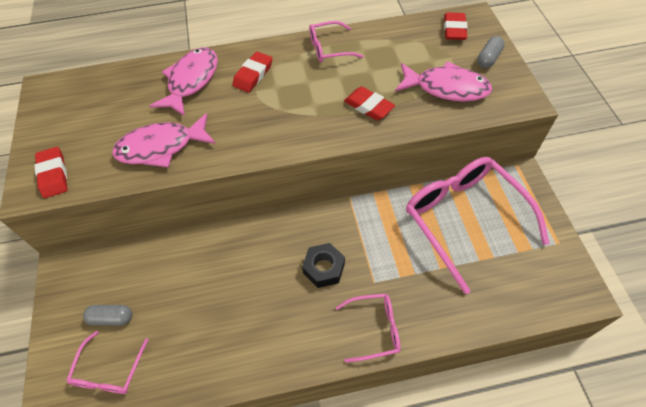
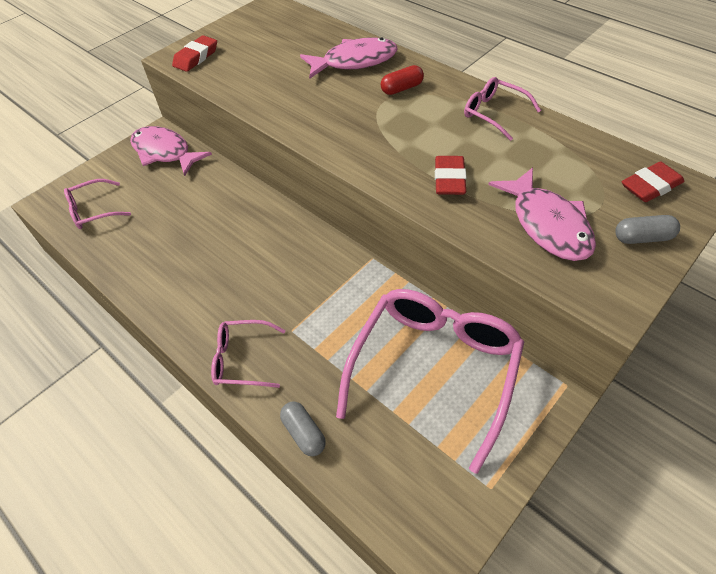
camera: 55 degrees right, 5 degrees down
(111, 318) = (135, 184): grey capsule -> grey capsule (304, 433)
(161, 147) = (269, 88): pink fish -> pink fish (165, 152)
(253, 75) = (402, 88): red eraser -> red capsule
(323, 268) = (276, 284): black nut -> none
(375, 329) = (241, 359): pink glasses -> pink glasses turned 135 degrees clockwise

